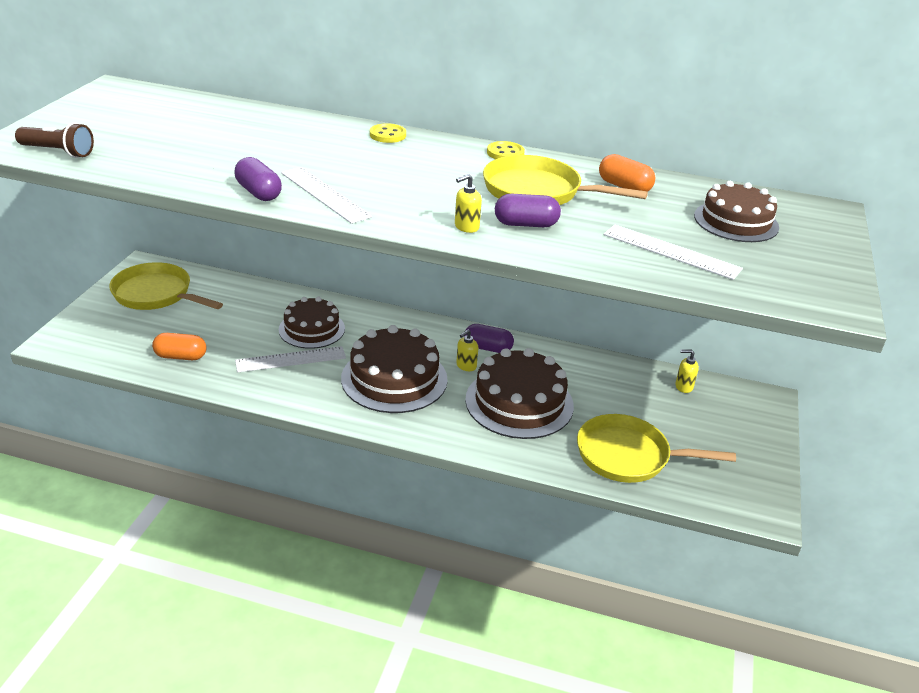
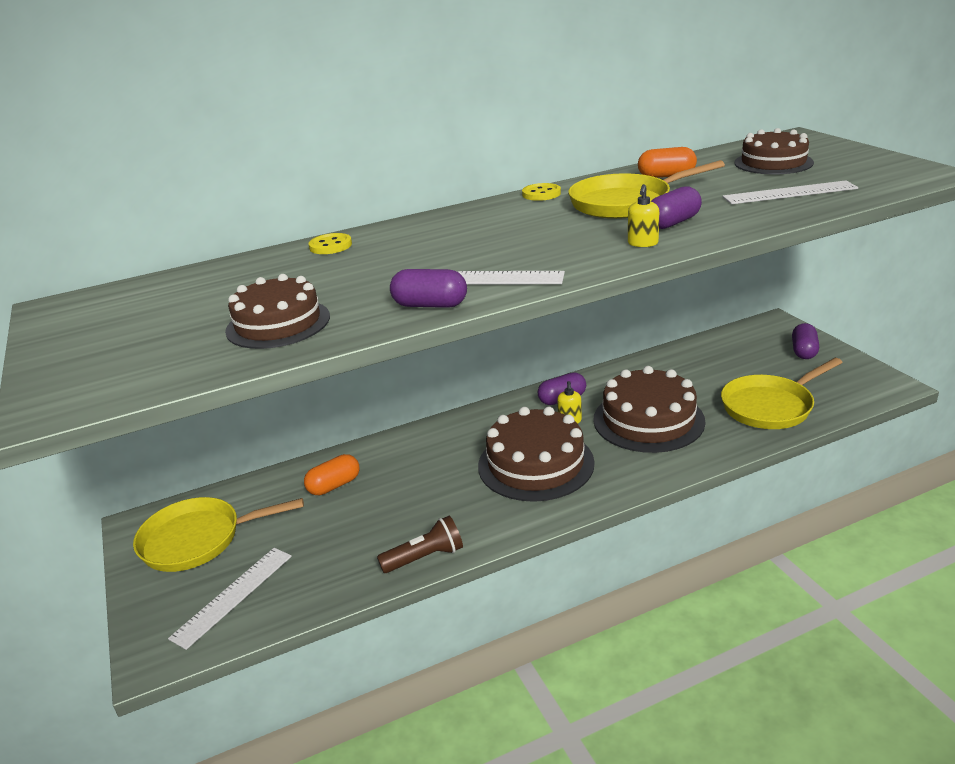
camera: 35 degrees left, 5 degrees down
(58, 152) = (134, 380): brown flashlight -> brown flashlight (425, 557)
(181, 356) = (320, 573): orange capsule -> orange capsule (334, 485)
(291, 359) = (427, 506): white ruler -> white ruler (233, 595)
(312, 329) = (403, 472): brown cake -> brown cake (278, 323)
(387, 135) = (426, 222): yellow button -> yellow button (330, 246)
(683, 386) = (721, 344): yellow soap dispenser -> none
(744, 436) = (803, 351): none -> purple capsule

